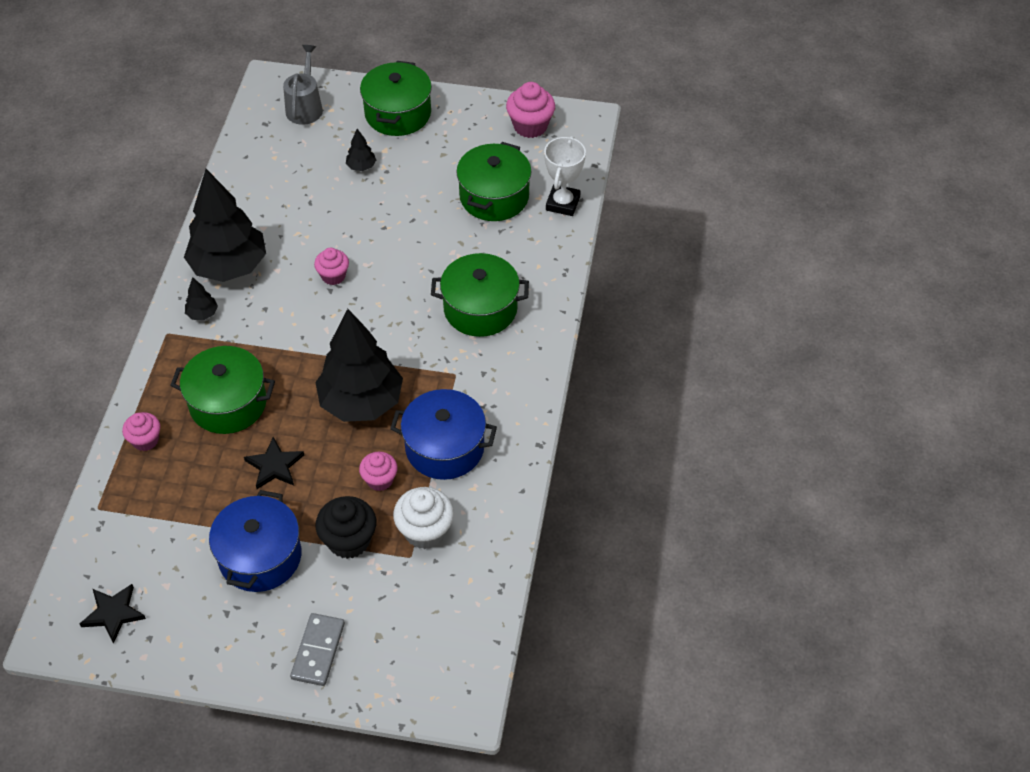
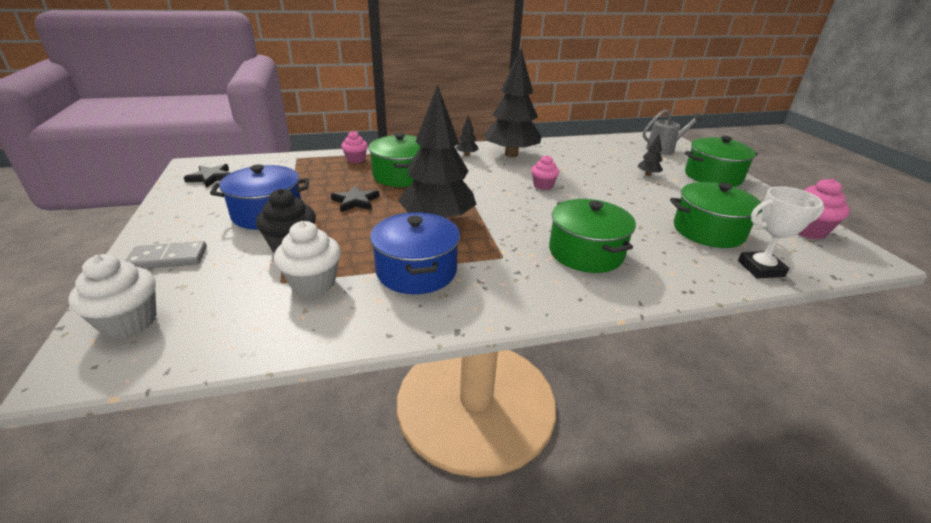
camera: 65 degrees right, 20 degrees down
(379, 480) = (363, 246): pink cupcake -> none
(418, 673) = (129, 322): none -> white cupcake

